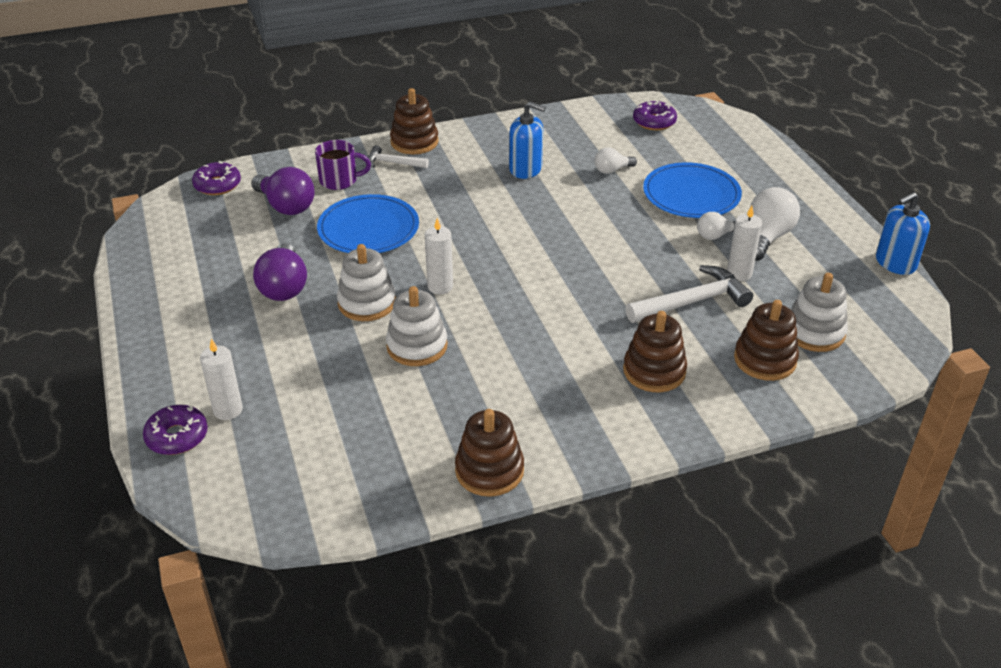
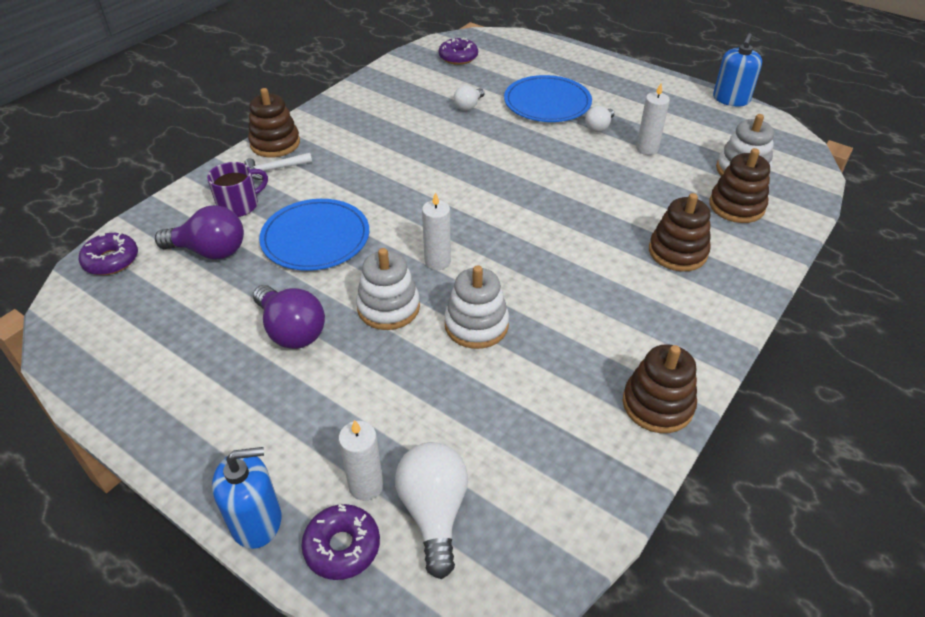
camera: 35 degrees left, 5 degrees up
(526, 169) = (399, 131): blue soap dispenser -> blue soap dispenser (256, 520)
(693, 302) = (641, 184): white hammer -> none
(767, 237) = (634, 114): white light bulb -> white light bulb (434, 512)

